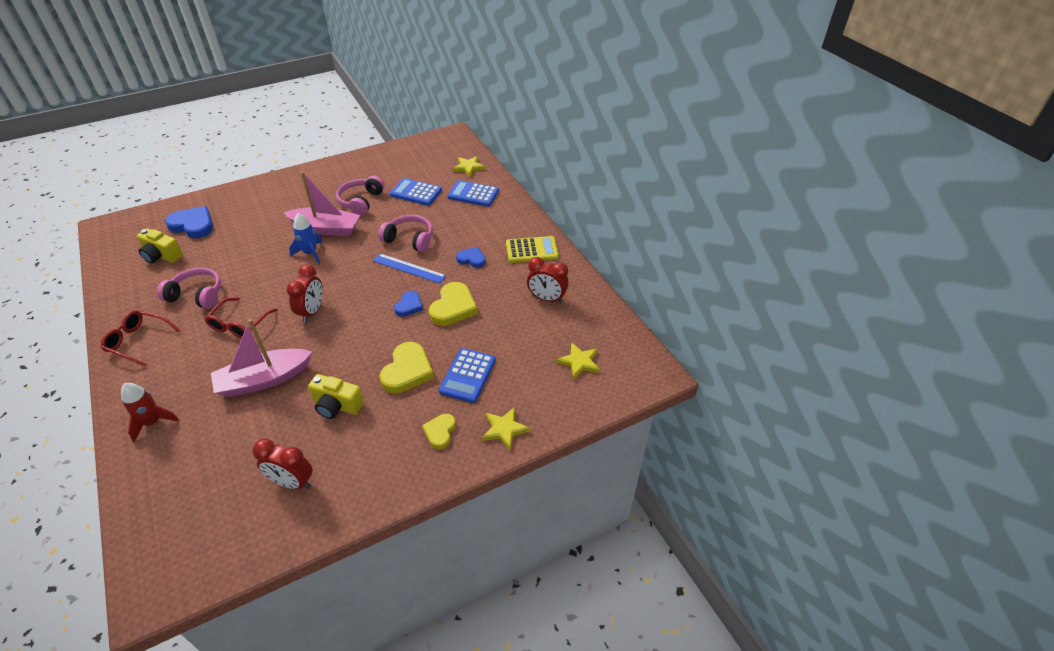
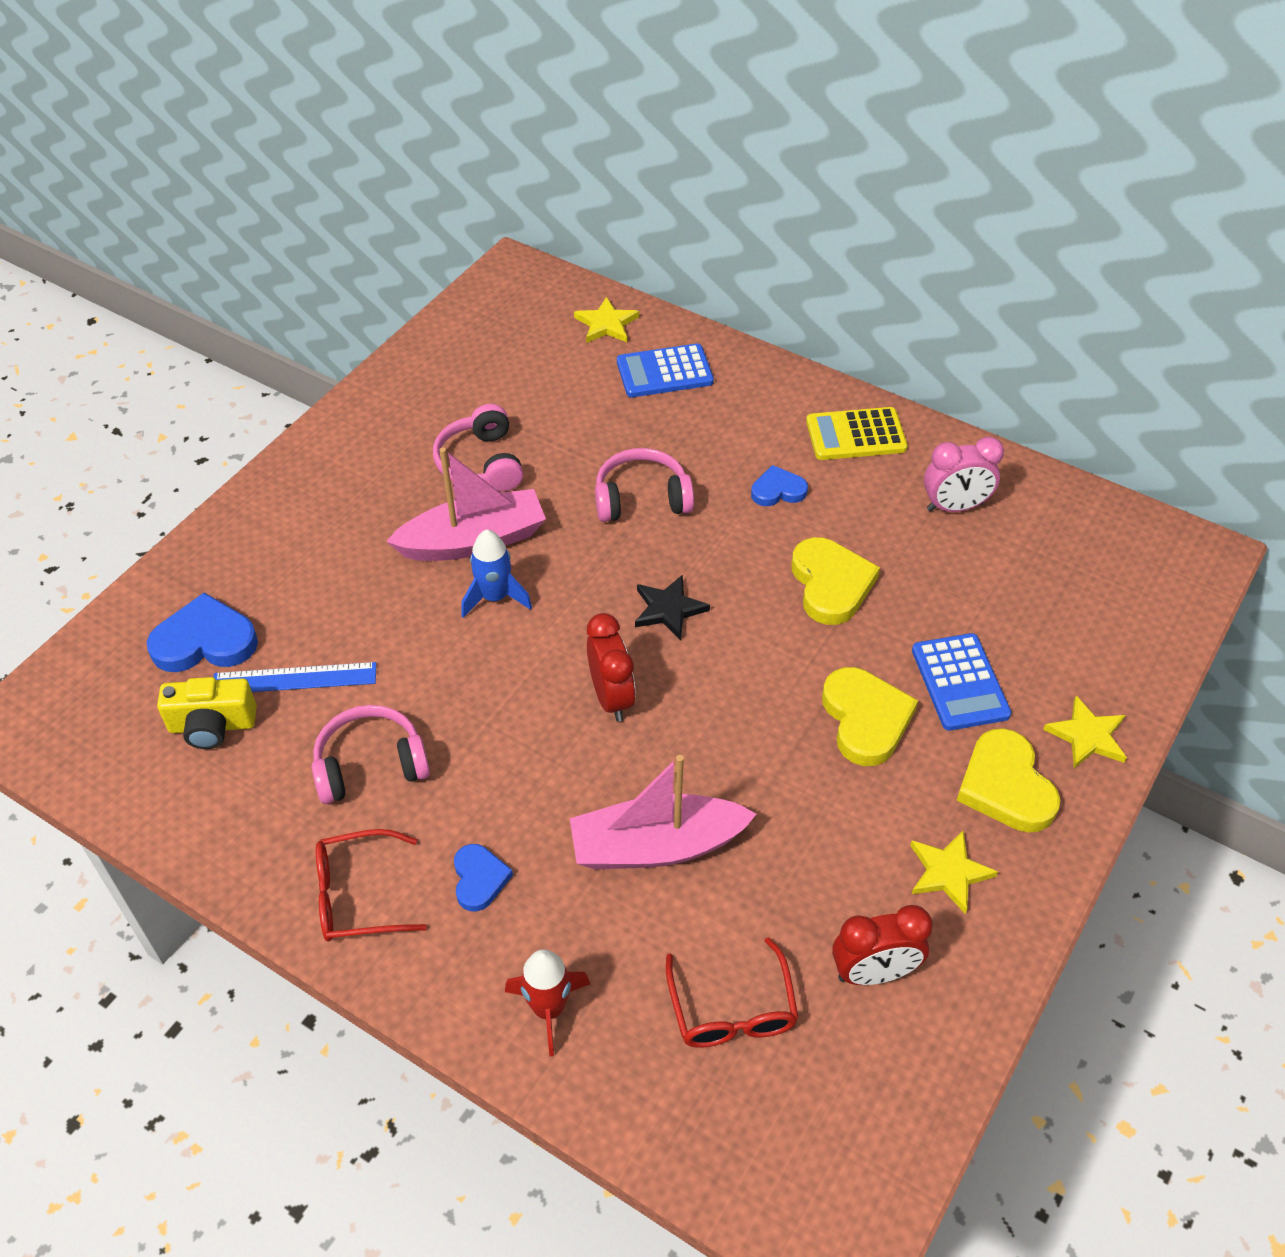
camera: 30 degrees left, 5 degrees up
(239, 324) = (509, 778): red glasses -> red glasses (732, 1010)
(264, 380) = (657, 846): pink boat -> pink boat turned 45 degrees clockwise
(337, 405) = (816, 826): yellow camera -> none
(373, 287) = (668, 609): none -> black star
(409, 268) = (693, 550): blue ruler -> blue ruler (294, 679)
(409, 306) = (759, 613): blue heart -> blue heart (479, 879)
(416, 192) = (563, 408): blue calculator -> none
(440, 432) = (1005, 786): yellow heart -> yellow heart, size x1.69
(532, 250) = (856, 435): yellow calculator -> yellow calculator turned 150 degrees counterclockwise
(547, 299) = (954, 507): red clock -> pink clock
(579, 362) = (1092, 586): yellow star -> yellow star (948, 873)

